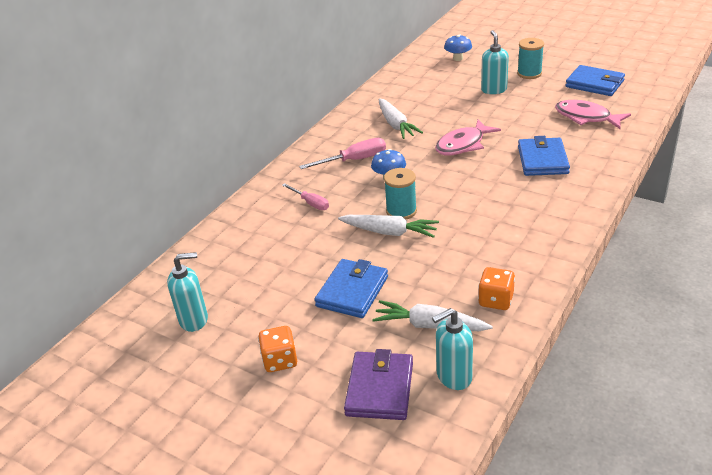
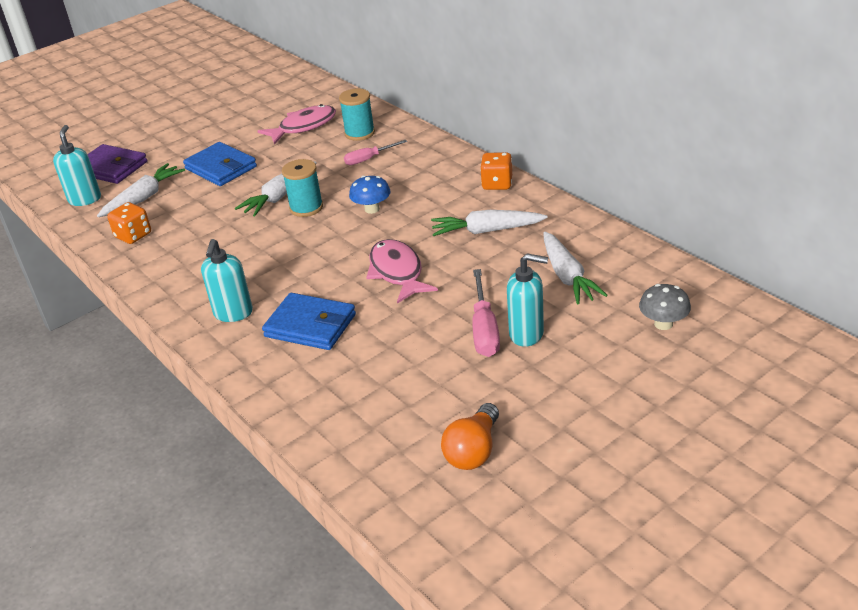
camera: 110 degrees right, 0 degrees up
(194, 320) = (262, 101): turquoise soap dispenser -> turquoise soap dispenser (233, 313)
(280, 360) = (182, 132): orange dice -> orange dice (497, 184)
(354, 160) = (427, 192): pink screwdriver -> pink screwdriver (484, 329)
(431, 89) = (567, 276): none -> white carrot
(458, 58) = (663, 324): blue mushroom -> grey mushroom
(529, 73) = (558, 387): turquoise spool -> turquoise spool (359, 133)
(586, 117) = (378, 401): pink fish -> pink fish (303, 127)
(594, 84) = (473, 450): blue wallet -> orange light bulb

